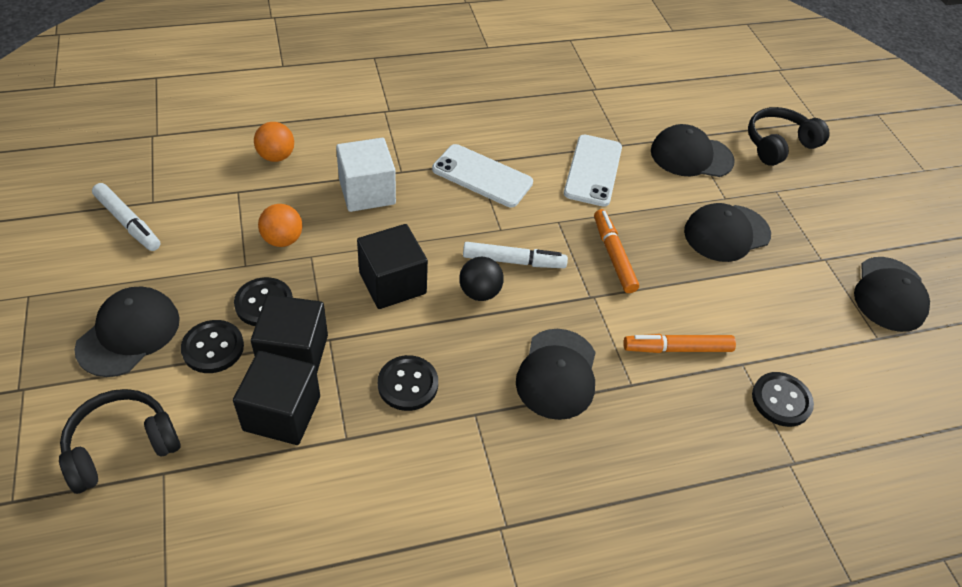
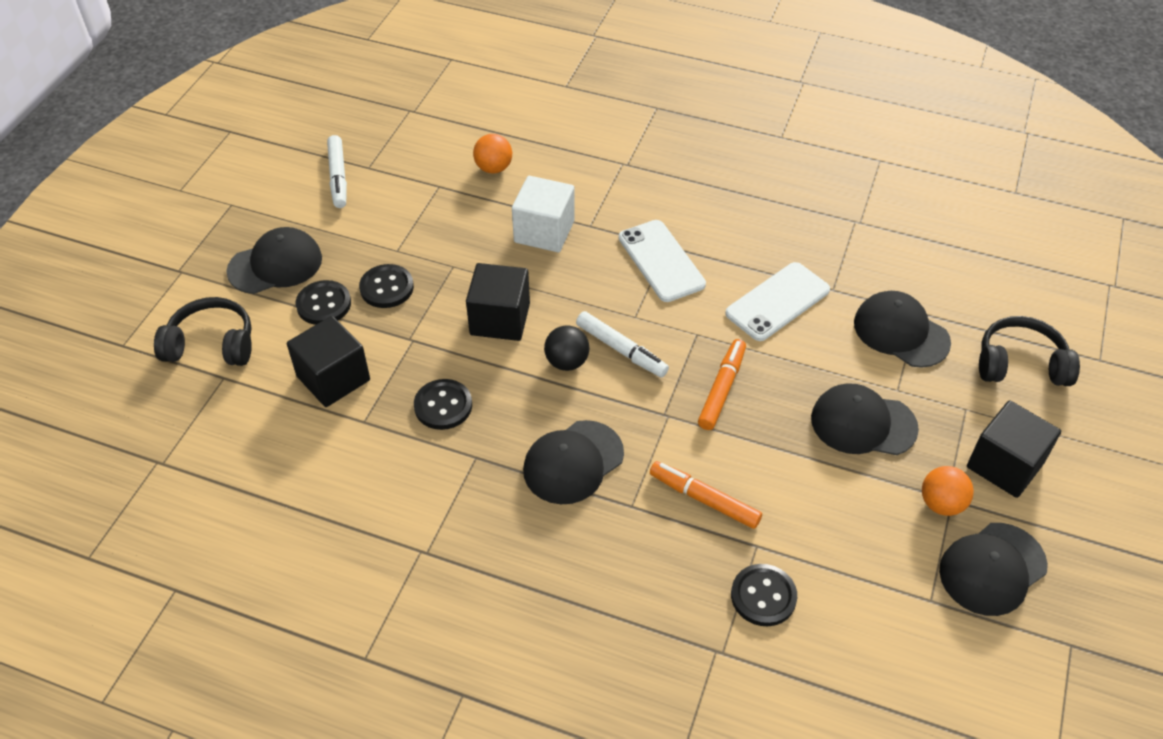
camera: 40 degrees right, 0 degrees up
(282, 239) = (442, 242): orange ball -> orange ball (941, 504)
(294, 353) = (377, 338): black cube -> black cube (1004, 465)

